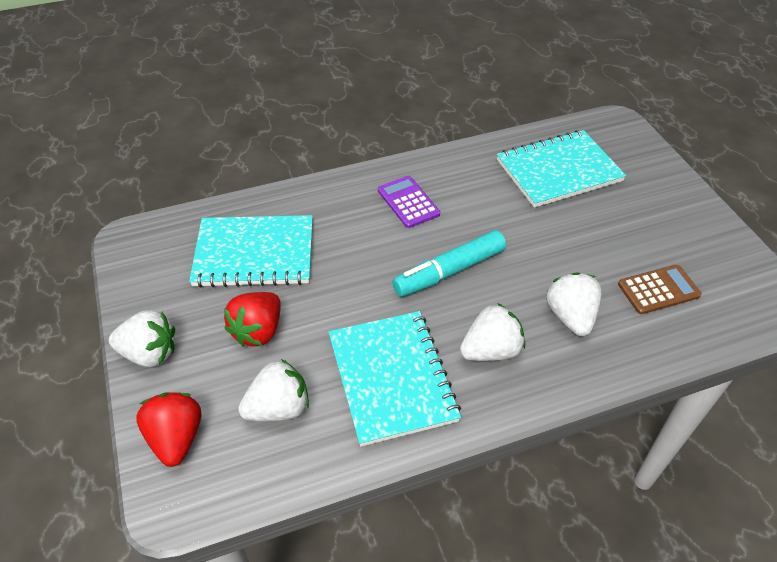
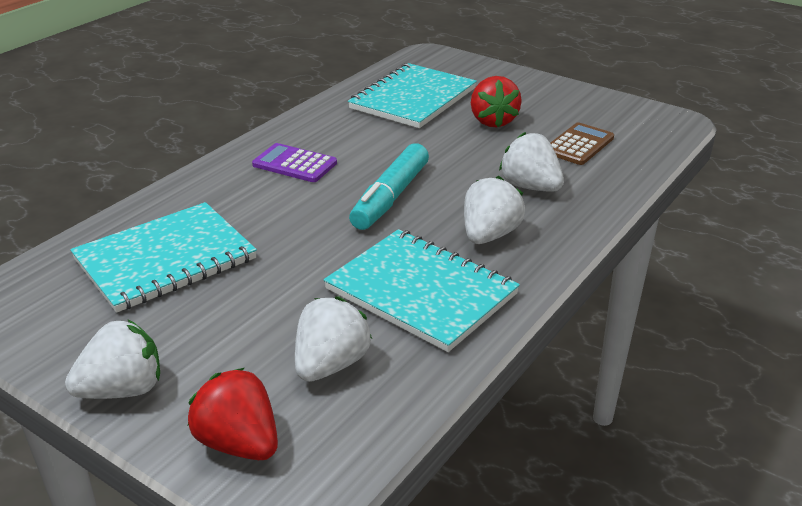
camera: 35 degrees left, 15 degrees down
(258, 331) = (239, 316): red strawberry -> red strawberry (493, 121)

